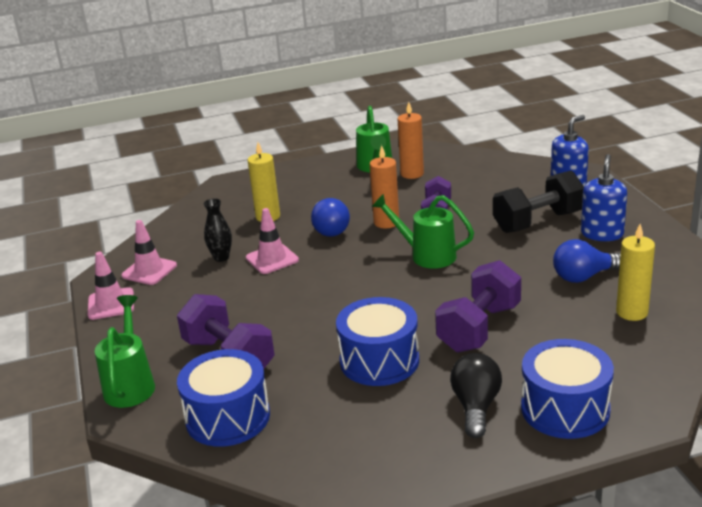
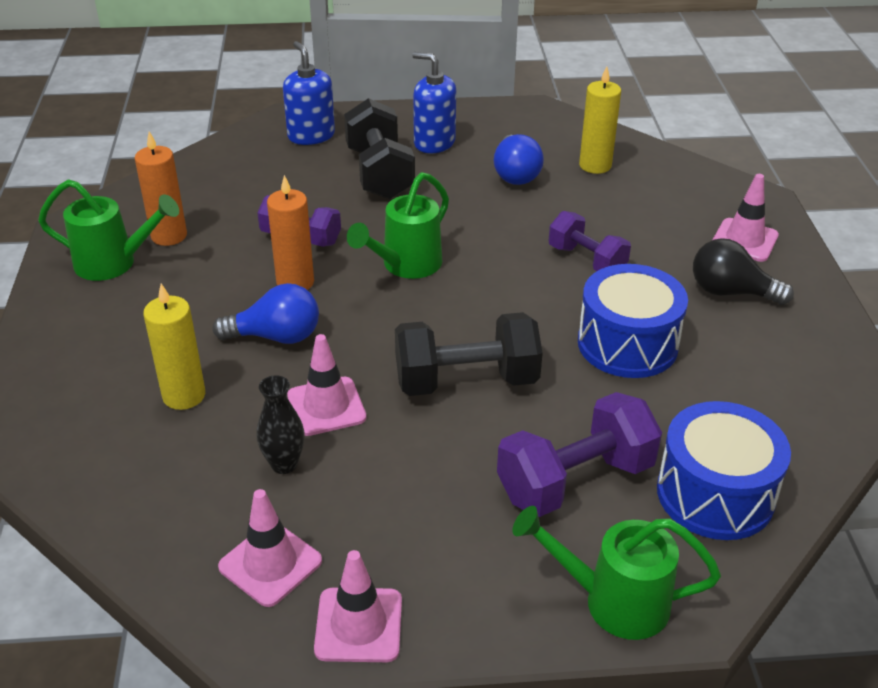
camera: 80 degrees left, 10 degrees up
(312, 301) = (466, 381): none -> black dumbbell
(479, 328) = (586, 260): purple dumbbell -> purple dumbbell, size x0.65
(565, 409) = (744, 240): blue drum -> pink traffic cone

